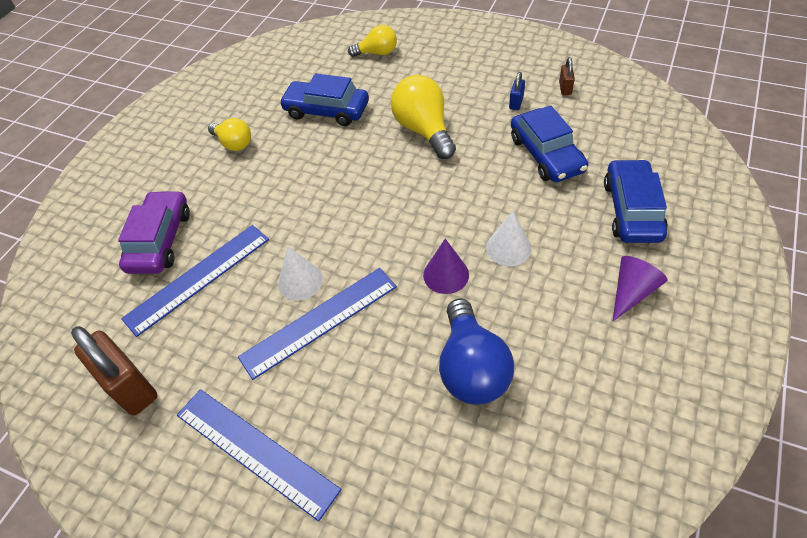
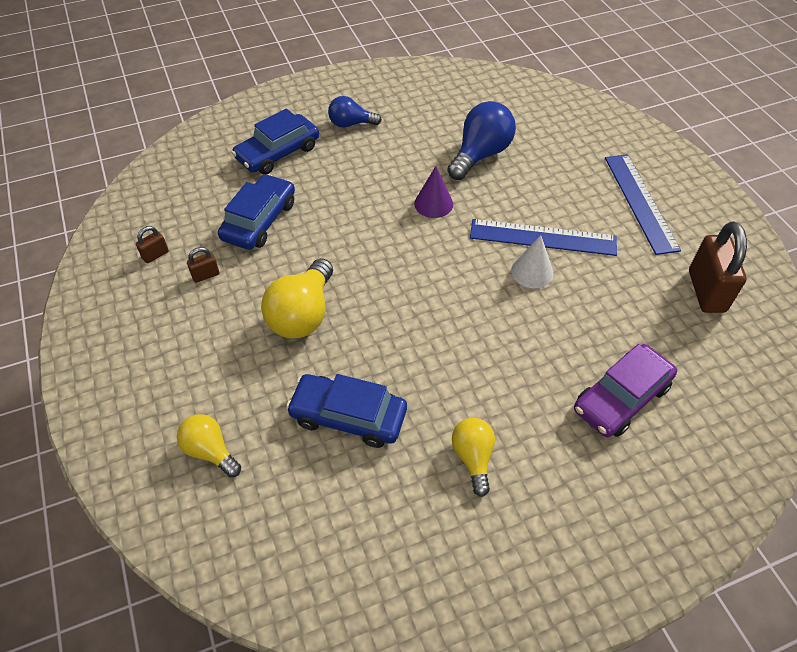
camera: 140 degrees left, 0 degrees up
(198, 278) = (608, 334): blue ruler -> none
(326, 110) = (348, 416): blue car -> blue car turned 135 degrees clockwise
(508, 248) = (376, 189): white cone -> none
(516, 103) = (206, 275): blue padlock -> brown padlock
(631, 292) = (351, 124): purple cone -> blue light bulb

